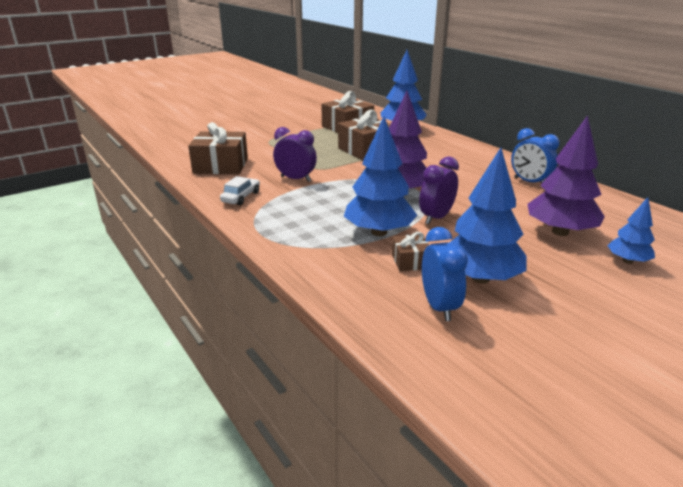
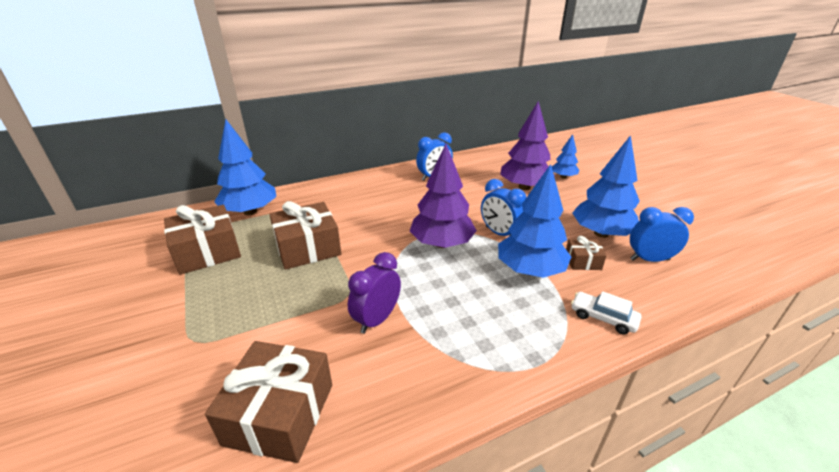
camera: 80 degrees left, 5 degrees up
(241, 197) = (425, 384): white car -> white car (603, 318)
(436, 218) = (499, 233): purple clock -> blue clock

